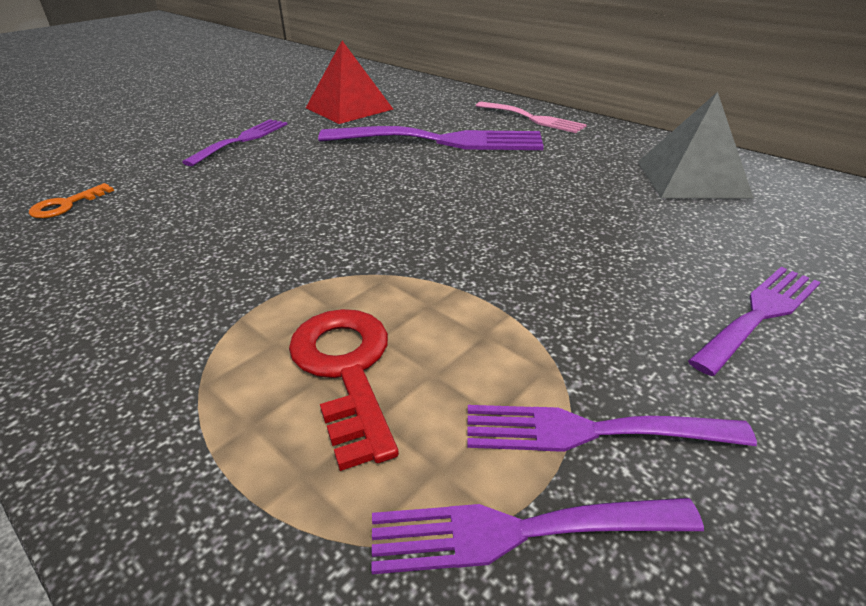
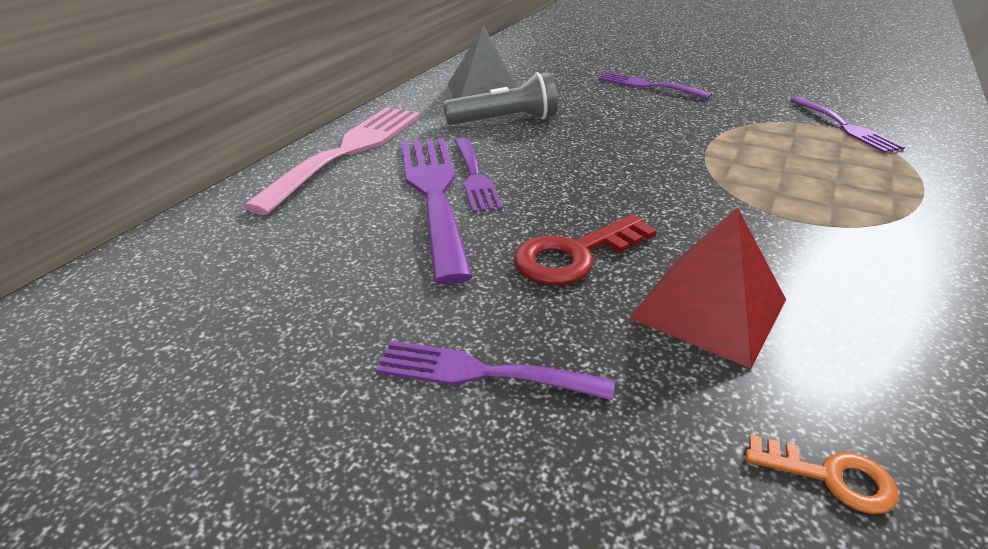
camera: 105 degrees left, 0 degrees up
(346, 370) = (820, 175): red key -> red key (575, 255)
(349, 108) = (301, 293): red pyramid -> red pyramid (708, 308)
(533, 118) = (349, 151): pink fork -> pink fork, size x1.72
(590, 431) = (777, 117): purple fork -> purple fork (475, 177)
(593, 180) = (505, 121): none -> grey flashlight

